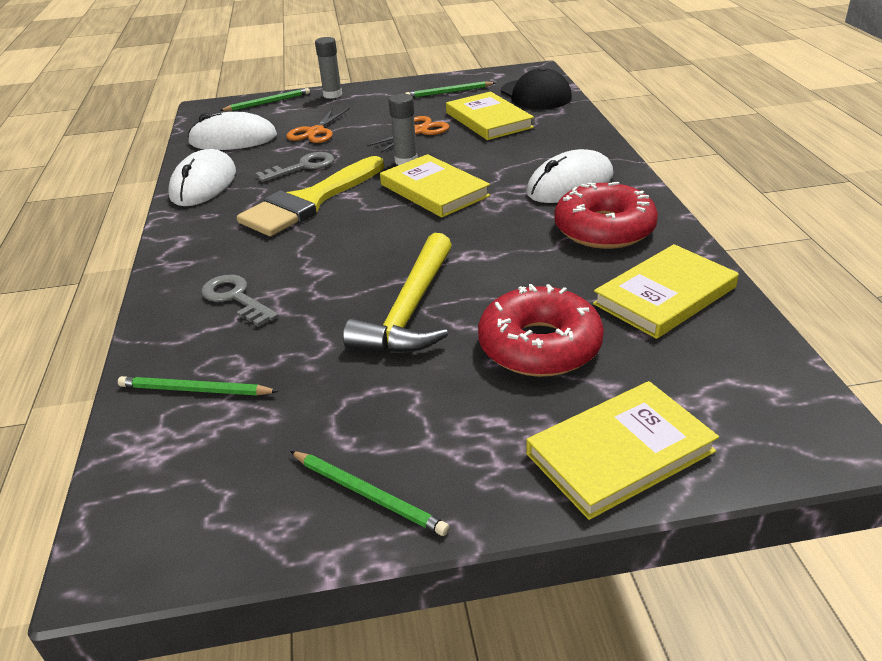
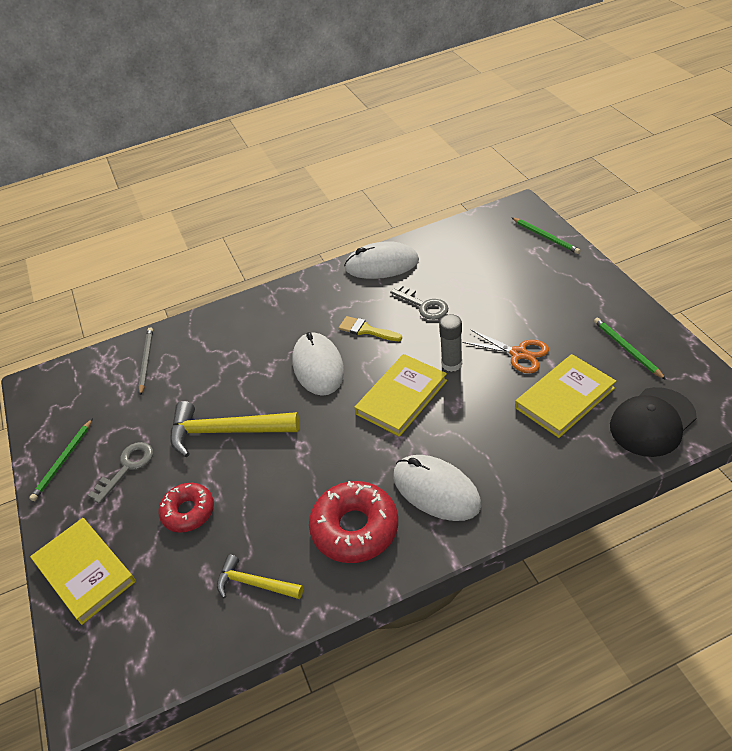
camera: 80 degrees right, 10 degrees up
(195, 390) = (146, 361): green pencil -> grey pencil
(233, 139) = (462, 248): white mouse -> white mouse (318, 366)
(236, 298) = (234, 342): grey key -> grey key (126, 468)
(309, 202) = (366, 330): yellow brush -> yellow brush, size x0.48
(315, 132) = (493, 288): orange scissors -> none
(332, 95) = (582, 270): grey glue stick -> none
(539, 346) = (188, 512): red donut -> red donut, size x0.65
(665, 296) = (255, 583): yellow book -> yellow hammer

